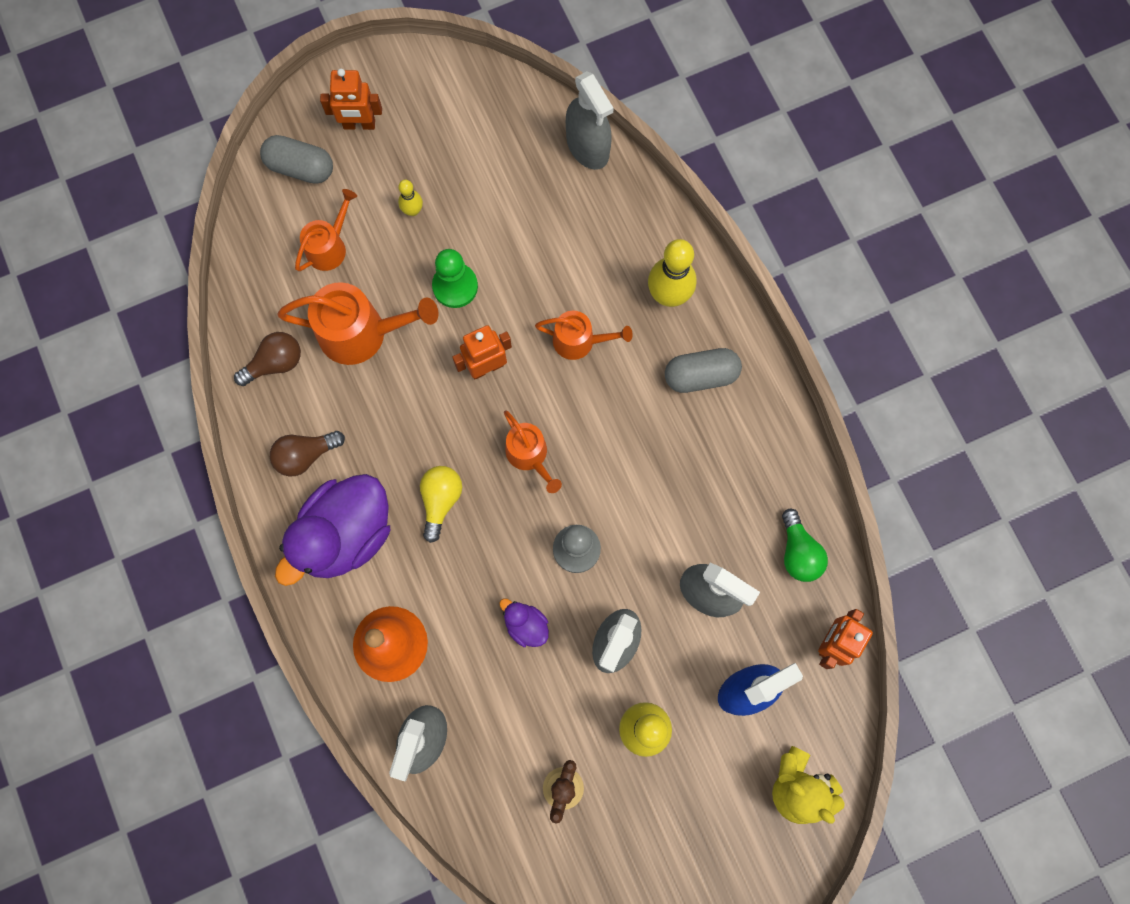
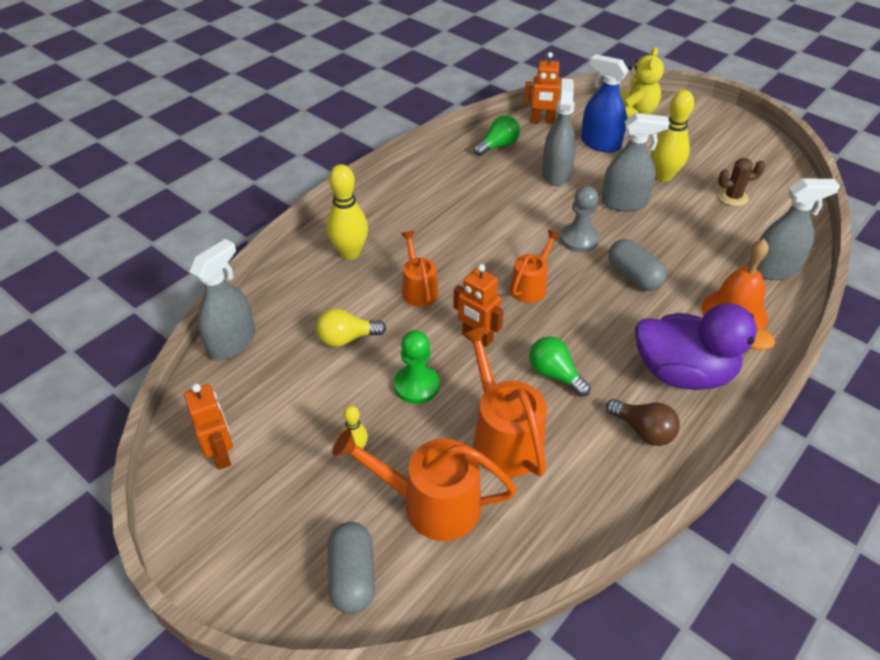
camera: 115 degrees left, 30 degrees down
(275, 363) = (579, 496): brown light bulb -> none
(329, 246) = (431, 504): orange watering can -> orange watering can, size x1.64
(359, 125) = (275, 540): orange robot -> orange robot (221, 454)
(405, 414) = (555, 374): none -> green light bulb
(440, 500) = (606, 324): yellow light bulb -> yellow light bulb (347, 338)
(526, 625) = (652, 246): purple duck -> none
(700, 375) = (405, 218): grey capsule -> grey capsule (633, 276)

